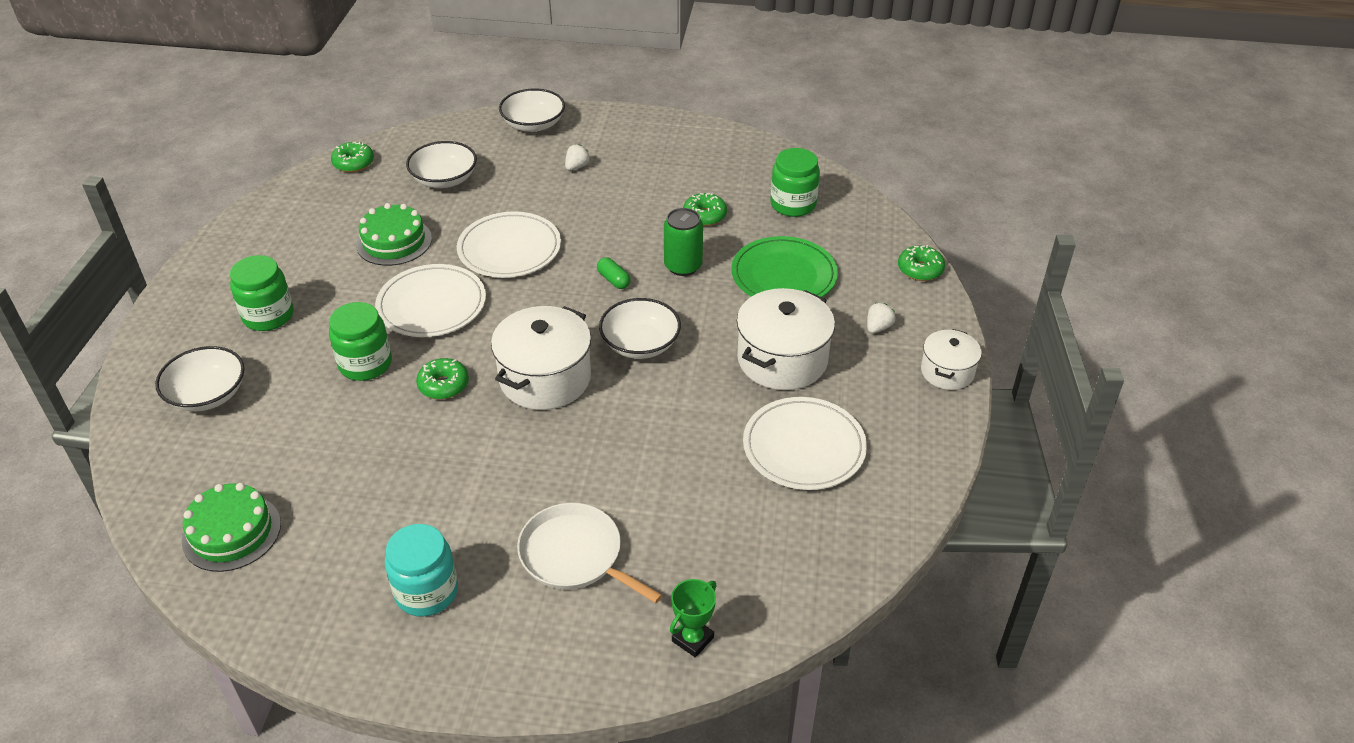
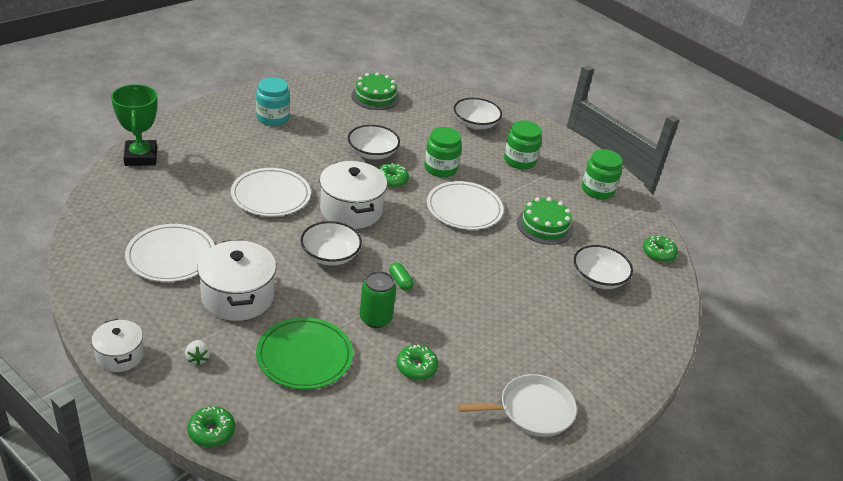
camera: 125 degrees right, 5 degrees down
(509, 249) = (484, 261): white plate -> white plate (271, 195)
(533, 124) = (638, 360): white bowl -> white bowl (372, 153)
(575, 555) = (229, 156): white pan -> white pan (532, 410)
(577, 167) = (551, 345): white strawberry -> none
(613, 280) = (400, 281): green capsule -> green capsule turned 60 degrees clockwise
(692, 639) = (141, 157): green trophy -> green trophy, size x1.81
(793, 204) = (371, 426): green jar -> green jar (597, 190)

